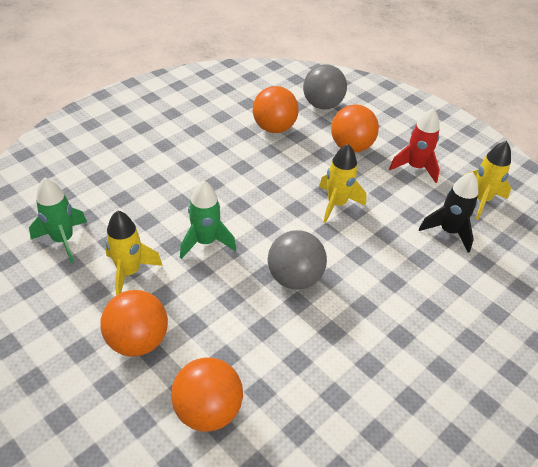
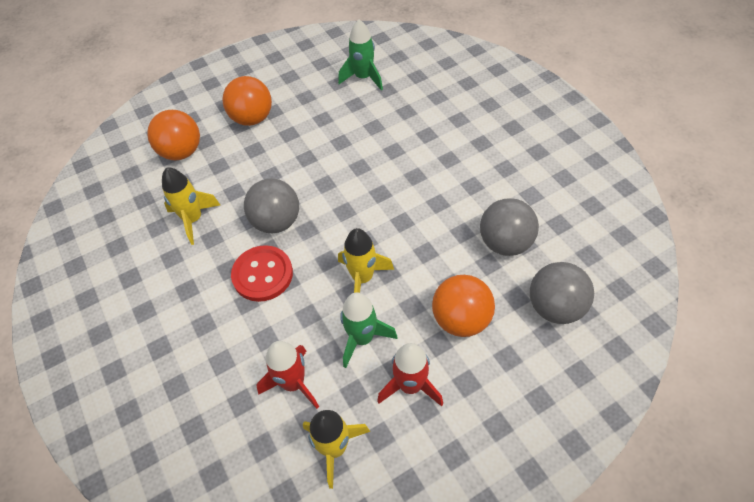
camera: 110 degrees right, 10 degrees up
(129, 272) = (318, 115): yellow rocket -> yellow rocket (193, 219)
(205, 242) = (337, 164): green rocket -> green rocket (362, 338)
(274, 128) = (505, 243): orange ball -> grey ball
(359, 275) = (262, 274): none -> red button
(448, 231) = (293, 383): black rocket -> red rocket

